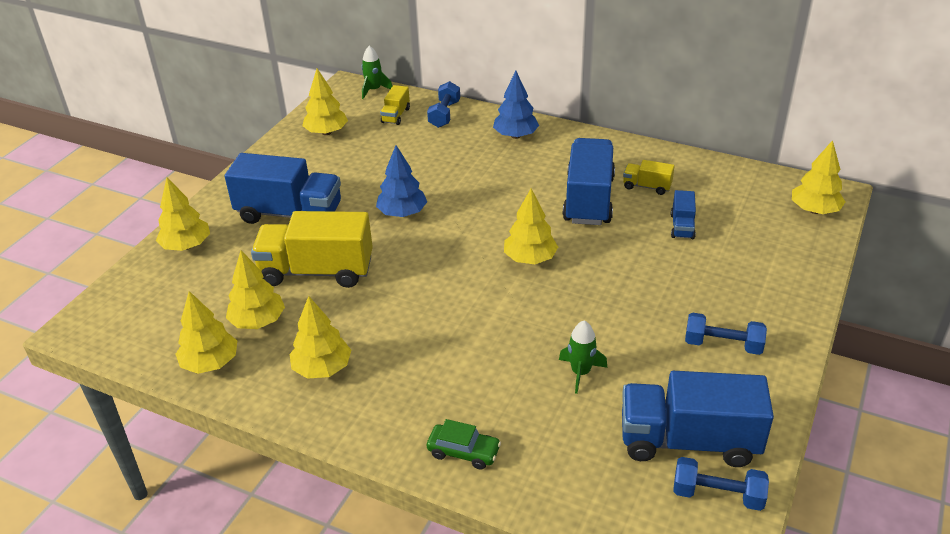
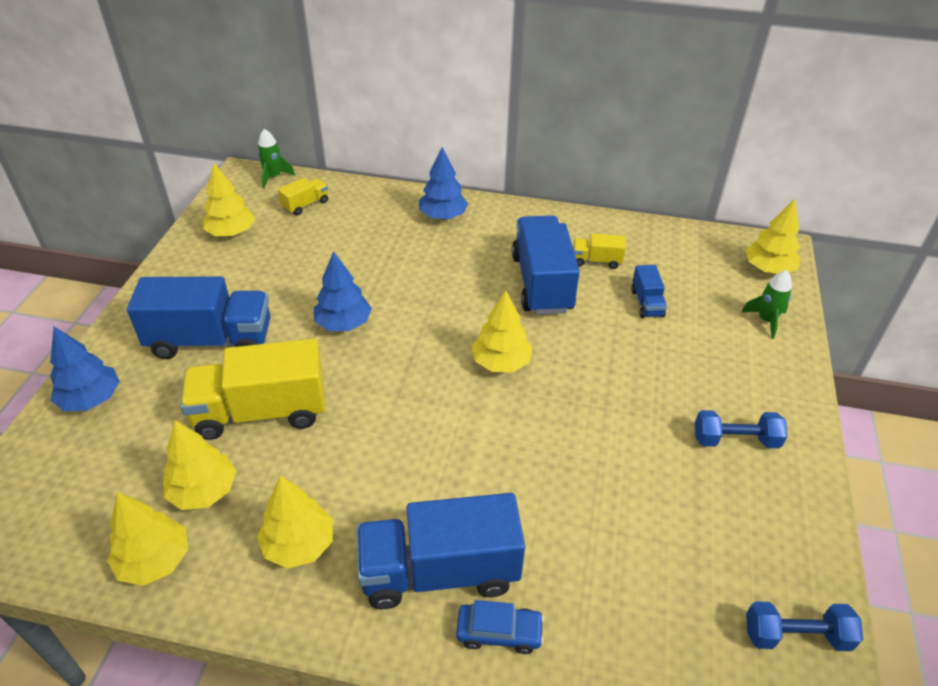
camera: 15 degrees left, 5 degrees up
(186, 246) = (91, 399): yellow tree -> blue tree
(396, 115) = (305, 205): yellow truck -> yellow truck turned 135 degrees counterclockwise
(444, 114) = (359, 199): blue dumbbell -> none
(463, 452) = (499, 632): green car -> blue car
(580, 373) = (599, 500): green rocket -> green rocket (766, 320)
(688, 441) = (742, 569): blue truck -> blue truck (439, 571)

